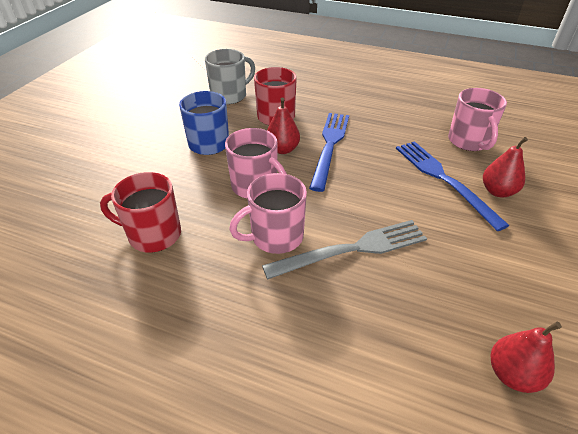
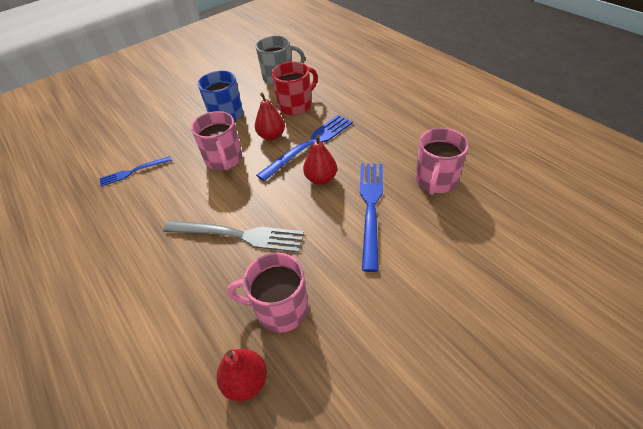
camera: 35 degrees right, 5 degrees up
(153, 235) = (133, 172): red mug -> blue fork
(275, 237) = (199, 203): pink mug -> pink mug (280, 309)
(497, 191) = (407, 237): red pear -> red pear (321, 179)

